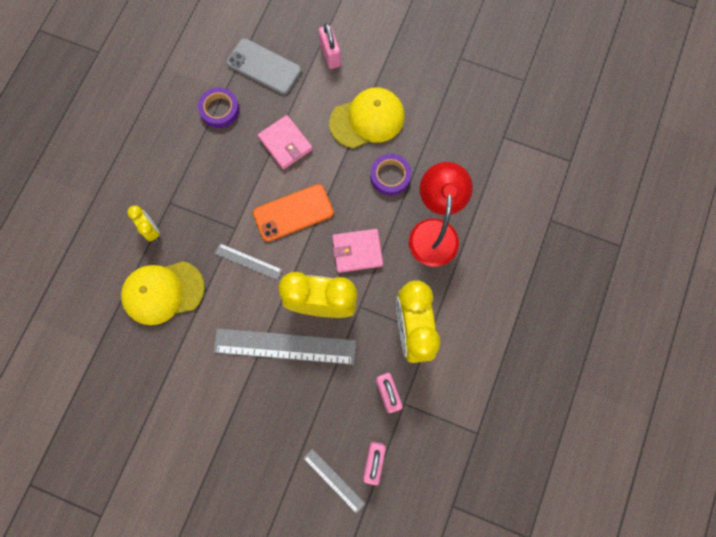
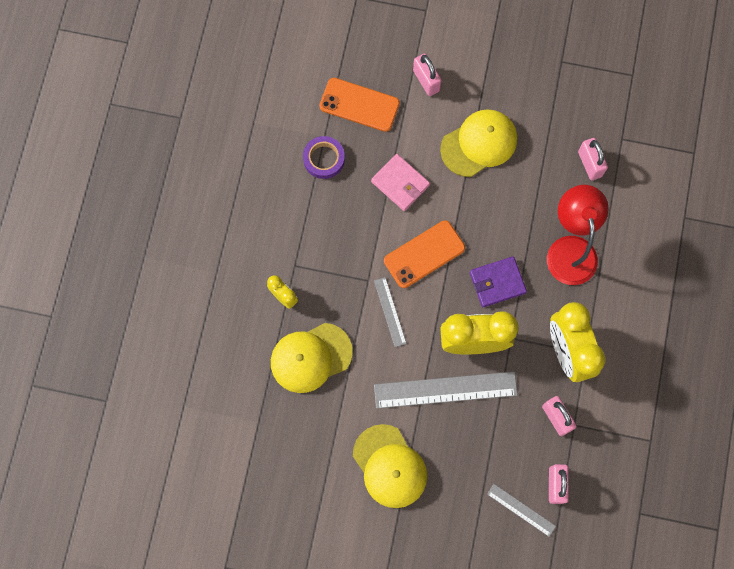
camera: 10 degrees left, 0 degrees up
(214, 412) = (389, 466): none -> yellow cap
(248, 261) = (389, 312): grey ruler -> grey ruler turned 60 degrees clockwise
(264, 67) = (359, 105): grey phone -> orange phone
(357, 251) = (497, 282): pink wallet -> purple wallet
(390, 176) = (514, 199): purple tape -> none
(468, 155) = (589, 164): none -> pink padlock

